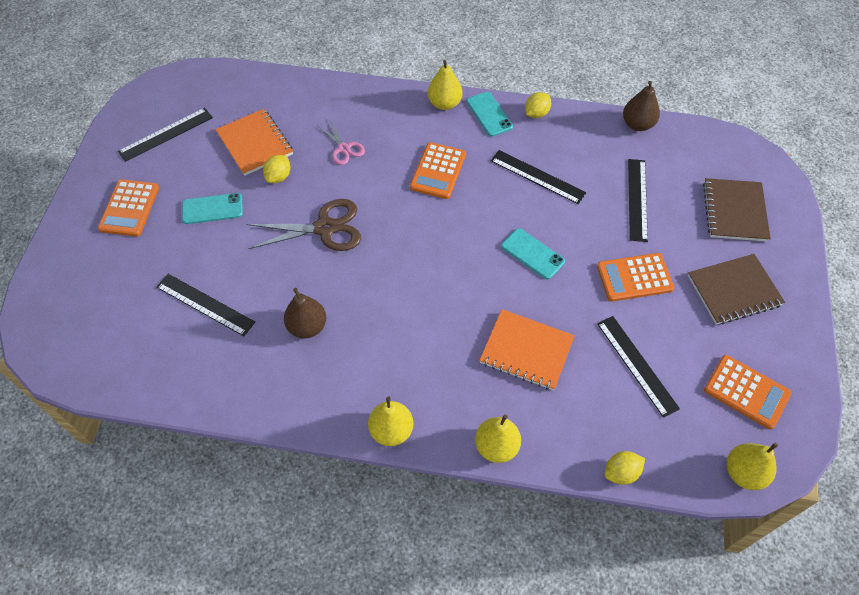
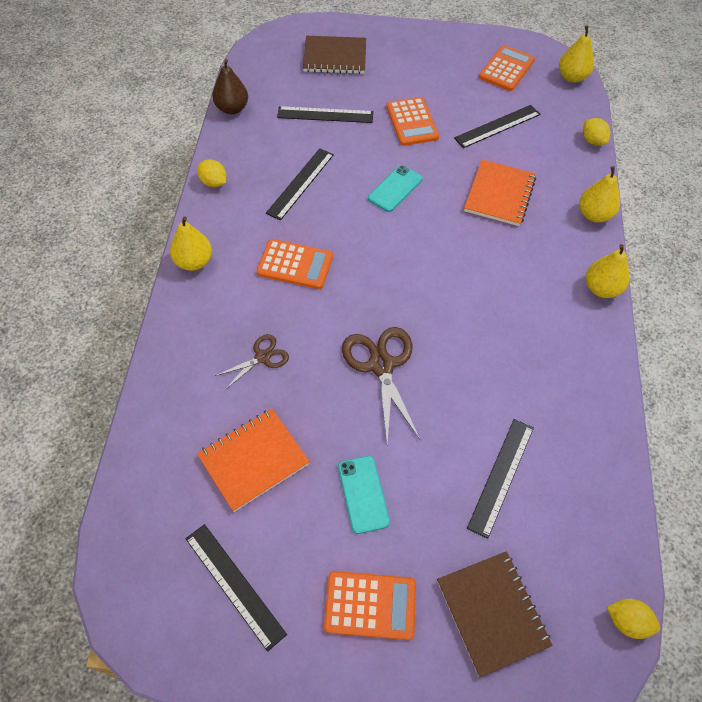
camera: 95 degrees left, 0 degrees up
(279, 177) = (308, 423): yellow lemon -> yellow lemon (627, 621)
(307, 326) = (509, 368): brown pear -> none
(344, 148) = (262, 357): pink scissors -> brown scissors
(489, 114) = (212, 221): turquoise phone -> none
(734, 290) = (416, 66): brown notebook -> brown notebook (492, 613)

